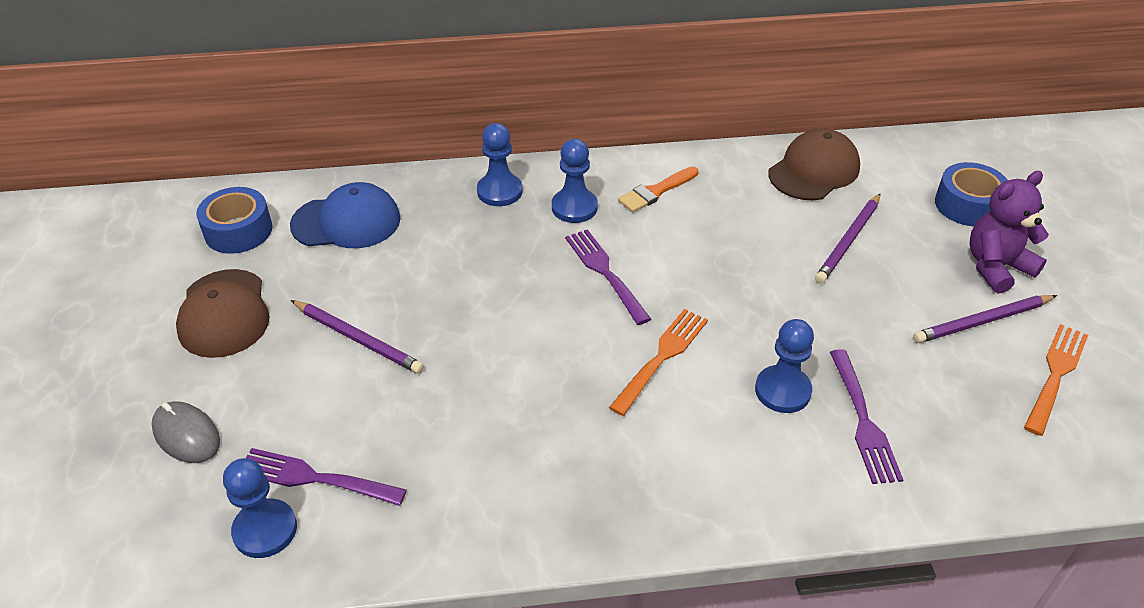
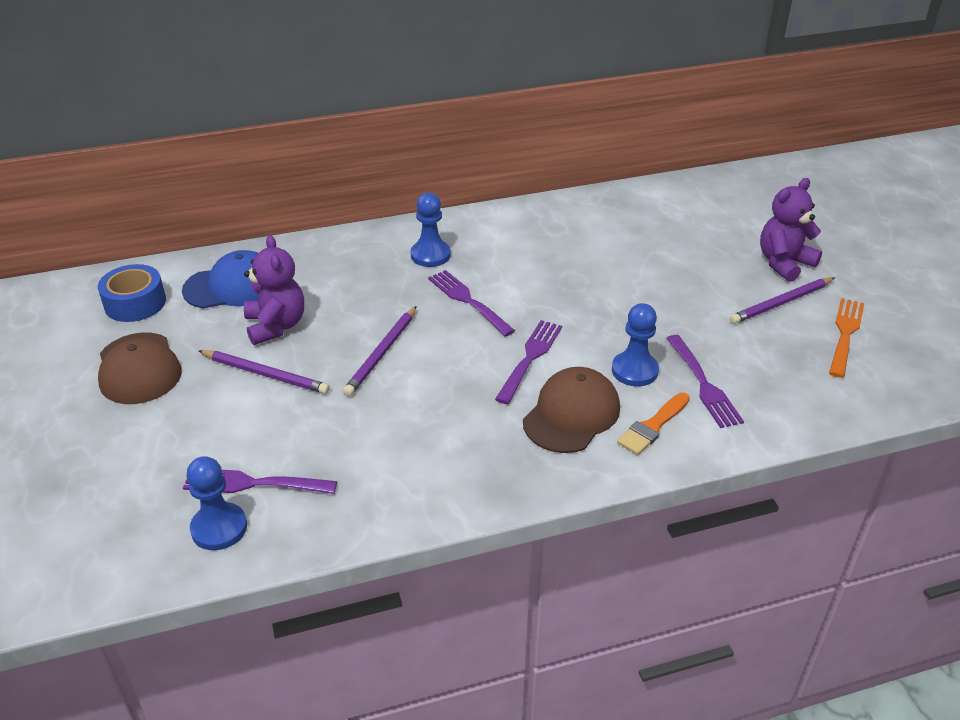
camera: 10 degrees left, 5 degrees down
(186, 435) = (128, 466): grey mouse -> none
(383, 278) = (276, 326): none -> purple teddy bear
(499, 191) = (363, 249): blue pawn -> none
(656, 191) = (497, 236): orange brush -> orange brush (653, 426)
(661, 358) = (530, 359): orange fork -> purple fork
(814, 170) = (624, 208): brown cap -> brown cap (571, 414)
(848, 241) = (663, 257): purple pencil -> purple pencil (382, 353)
(967, 205) = (752, 221): blue tape -> none

